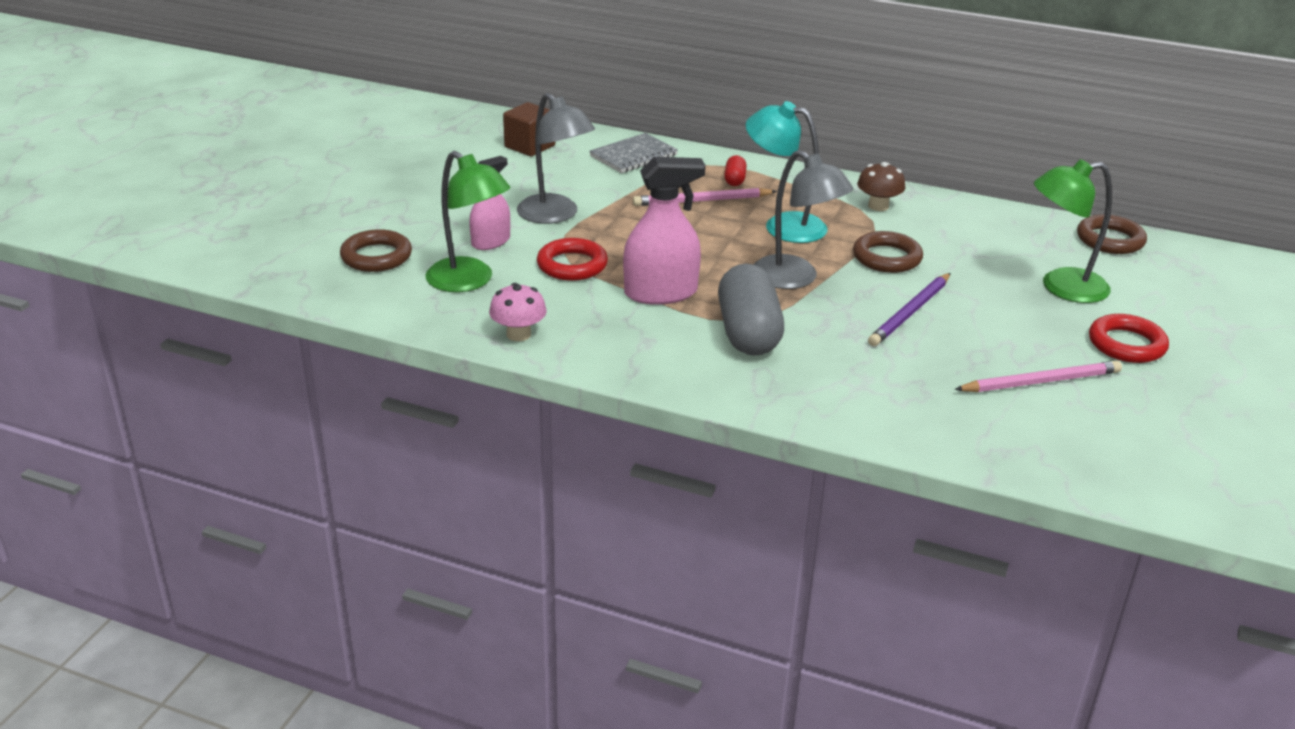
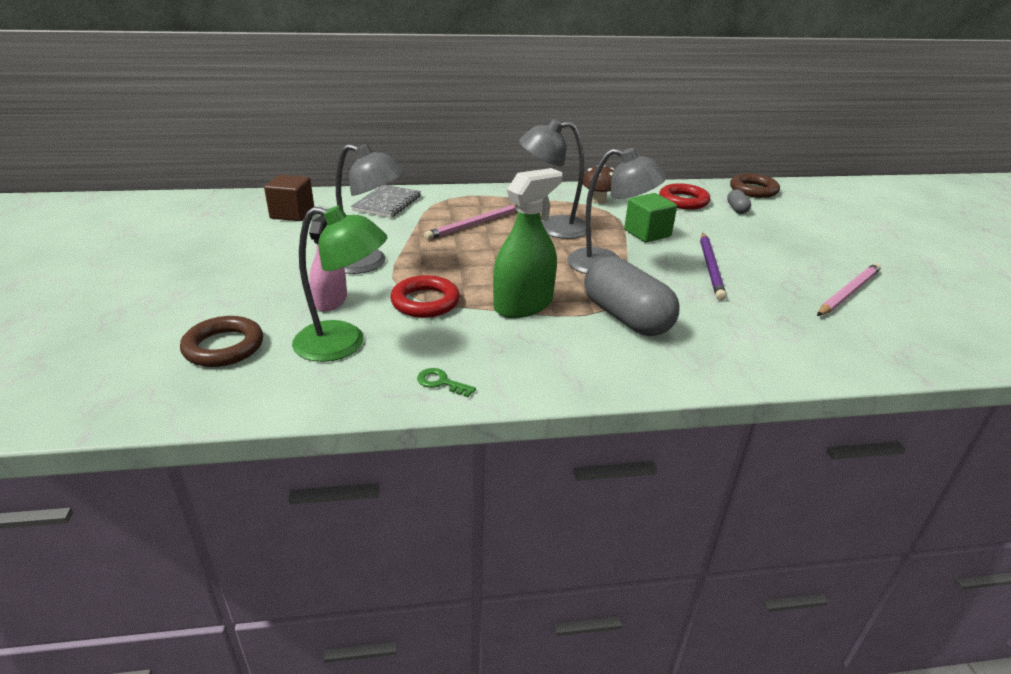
camera: 30 degrees left, 0 degrees up
(518, 334) = (441, 382): pink mushroom -> green key
(660, 293) = (523, 304): pink spray bottle -> green spray bottle
(734, 180) = (482, 204): red capsule -> none
(783, 225) = (553, 228): turquoise lamp -> grey lamp
(887, 258) = (647, 233): brown ring -> green cube
(1046, 258) = (737, 209): none -> grey capsule
(1061, 287) = (770, 225): green lamp -> none
(1126, 344) = (853, 252): red ring -> red ring (683, 201)

